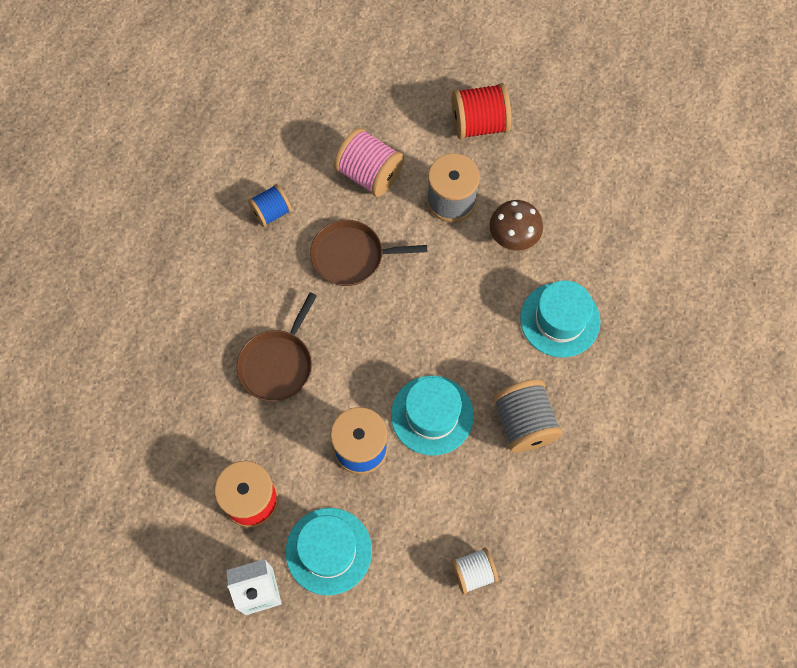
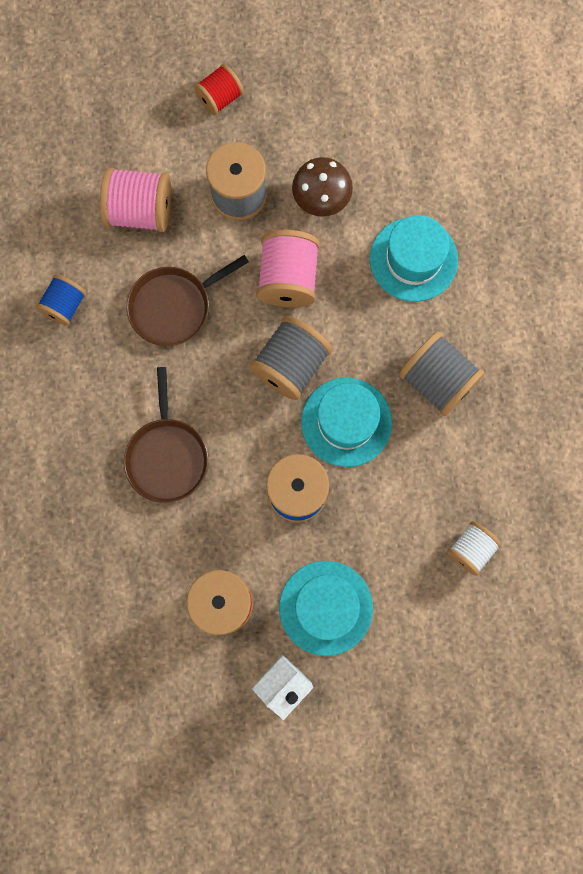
camera: 30 degrees left, 10 degrees up
(414, 348) = (290, 365): none -> grey spool
(452, 282) = (288, 278): none -> pink spool
(479, 124) = (220, 98): red spool -> red spool, size x0.63

